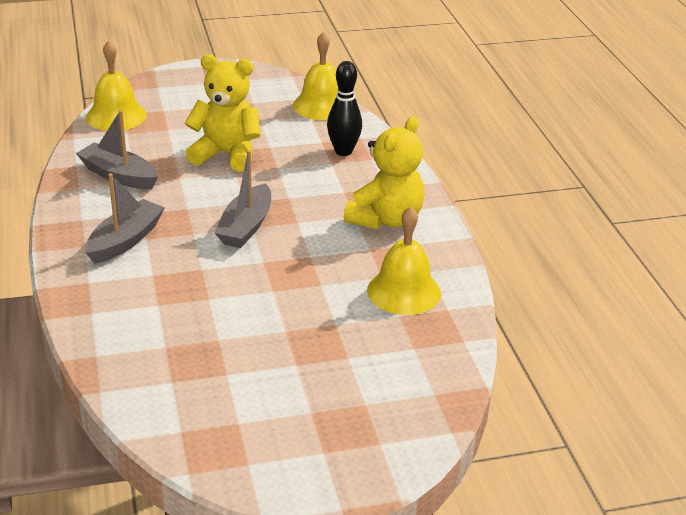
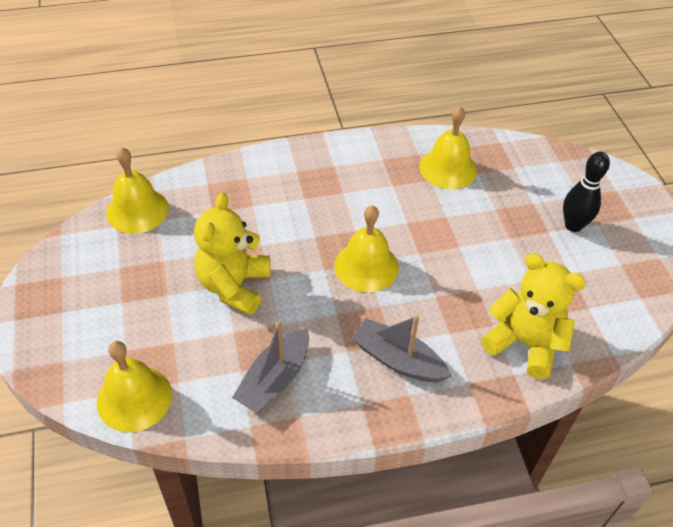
camera: 90 degrees left, 15 degrees up
(246, 226) = (366, 266): grey boat -> yellow bell
(343, 151) = (232, 196): black bowling pin -> black bowling pin (573, 225)
(386, 219) = (348, 173): yellow teddy bear -> yellow teddy bear (524, 343)

